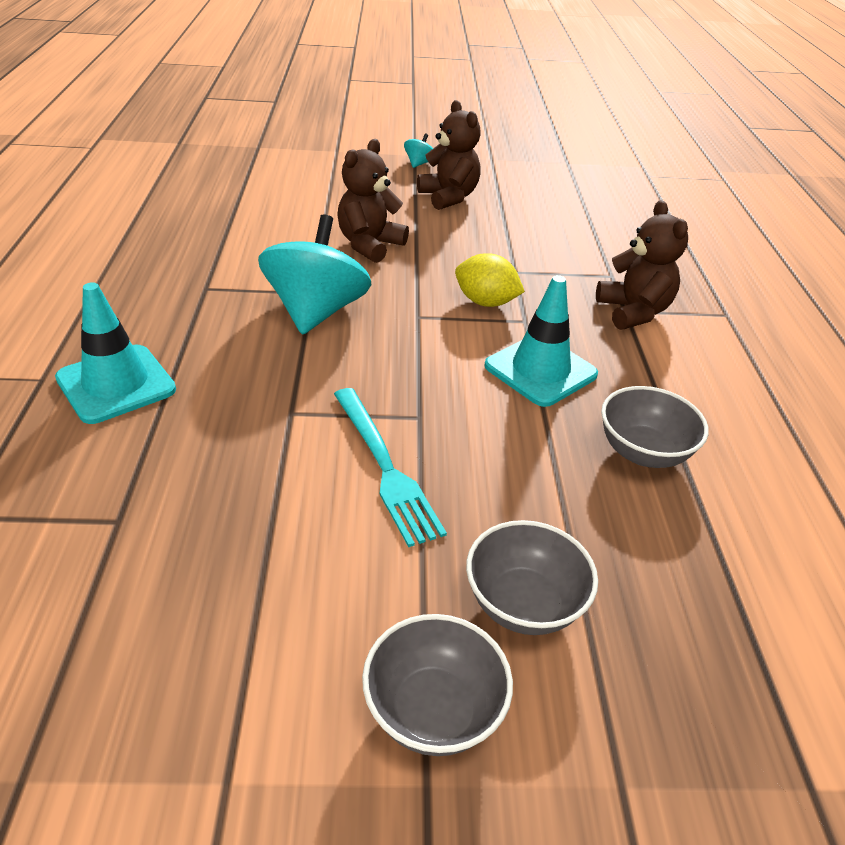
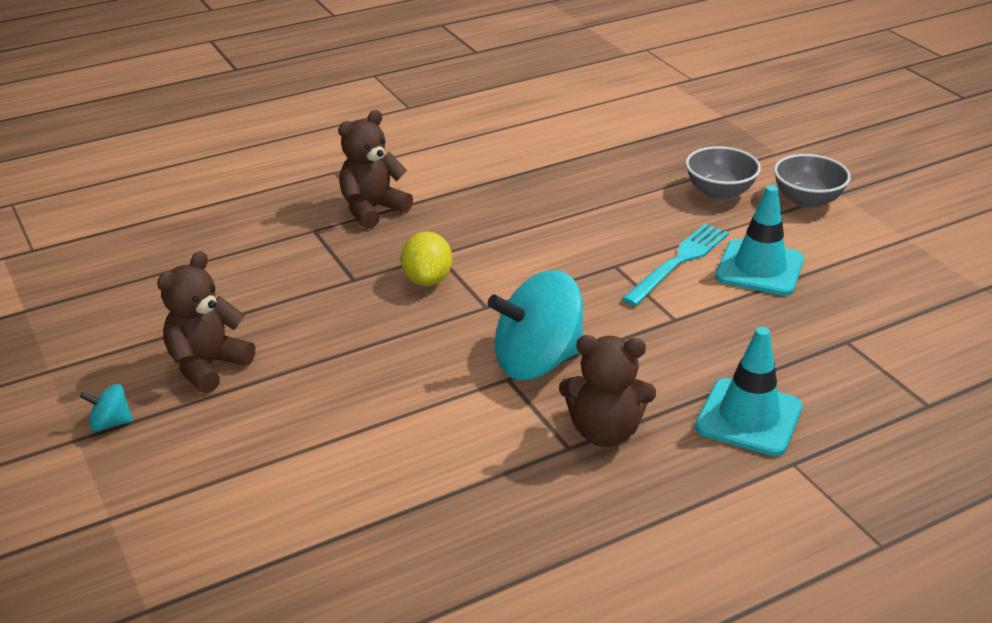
camera: 115 degrees left, 5 degrees down
(369, 245) = (380, 379): brown teddy bear -> brown teddy bear (604, 432)
(540, 370) = (503, 232): turquoise traffic cone -> turquoise traffic cone (759, 268)
(643, 452) = (553, 179): grey bowl -> none

